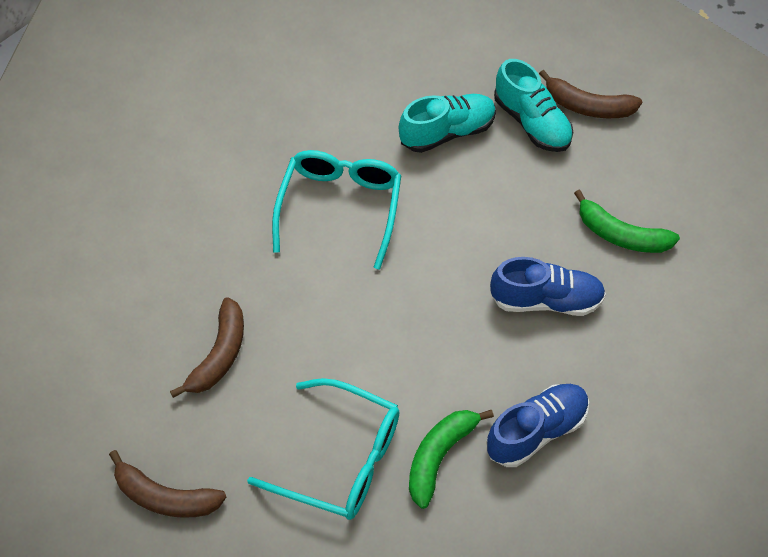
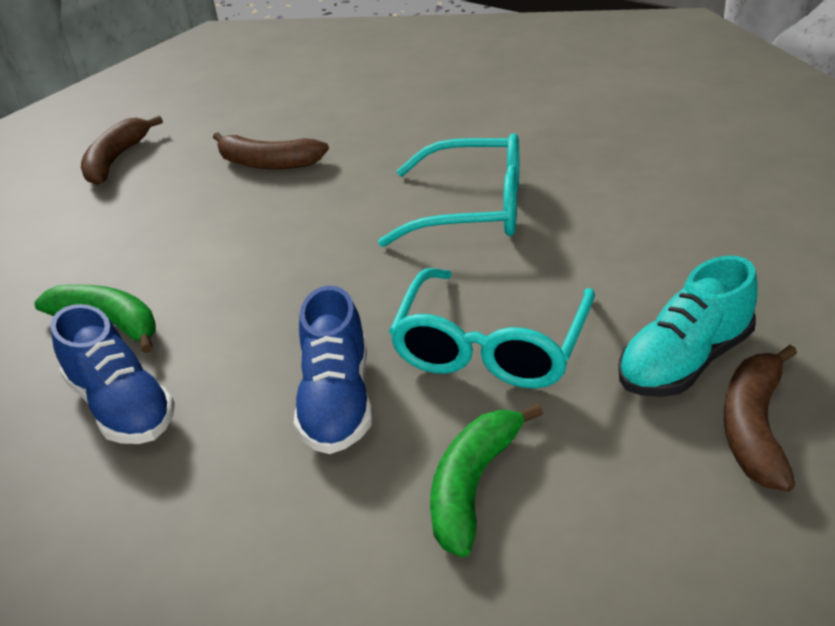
camera: 90 degrees right, 20 degrees down
(341, 459) = (126, 252): turquoise glasses -> turquoise glasses (491, 347)
(447, 132) = (629, 278): turquoise shoe -> none

